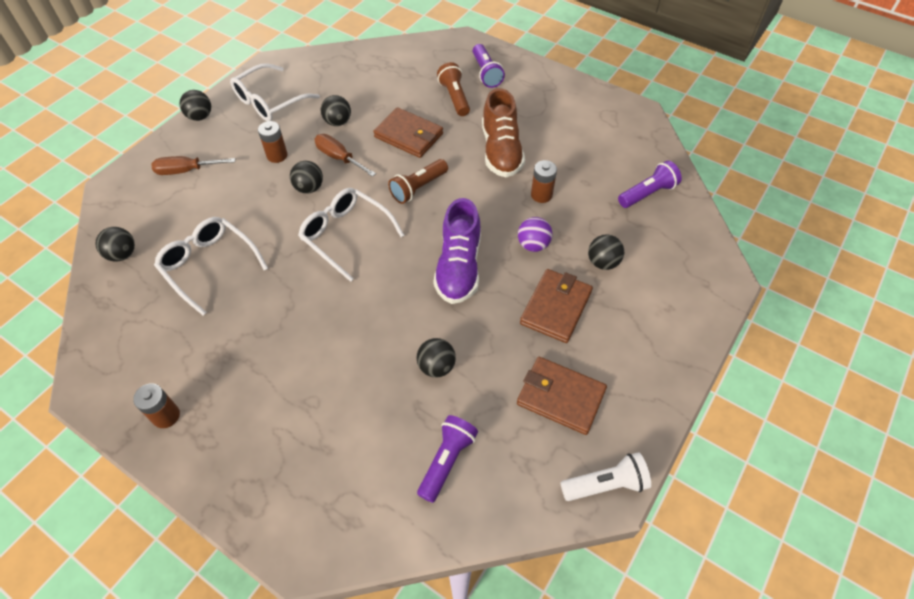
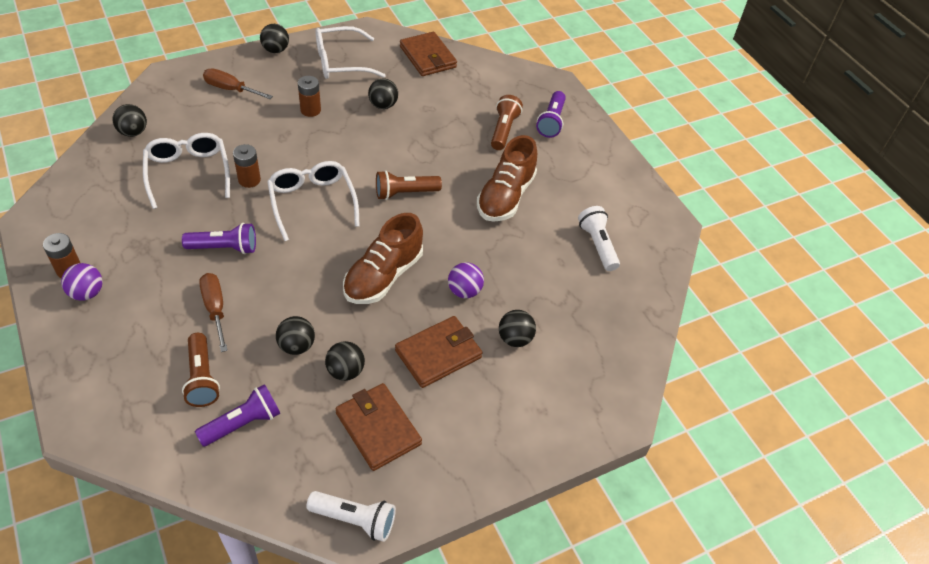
camera: 25 degrees right, 5 degrees down
(203, 427) = (87, 293): none -> purple ball
(309, 188) = (314, 149): black ball -> black ball (345, 371)
(339, 158) = (359, 136): brown screwdriver -> brown screwdriver (215, 309)
(377, 442) = (202, 378): none -> brown flashlight
(409, 135) = (434, 144): brown wallet -> brown wallet (428, 57)
(459, 267) = (383, 276): purple shoe -> brown shoe
(541, 195) = (509, 252): brown battery -> brown battery (249, 180)
(601, 155) = (597, 245): none -> white flashlight
(647, 193) = (612, 301): purple flashlight -> purple flashlight (224, 248)

